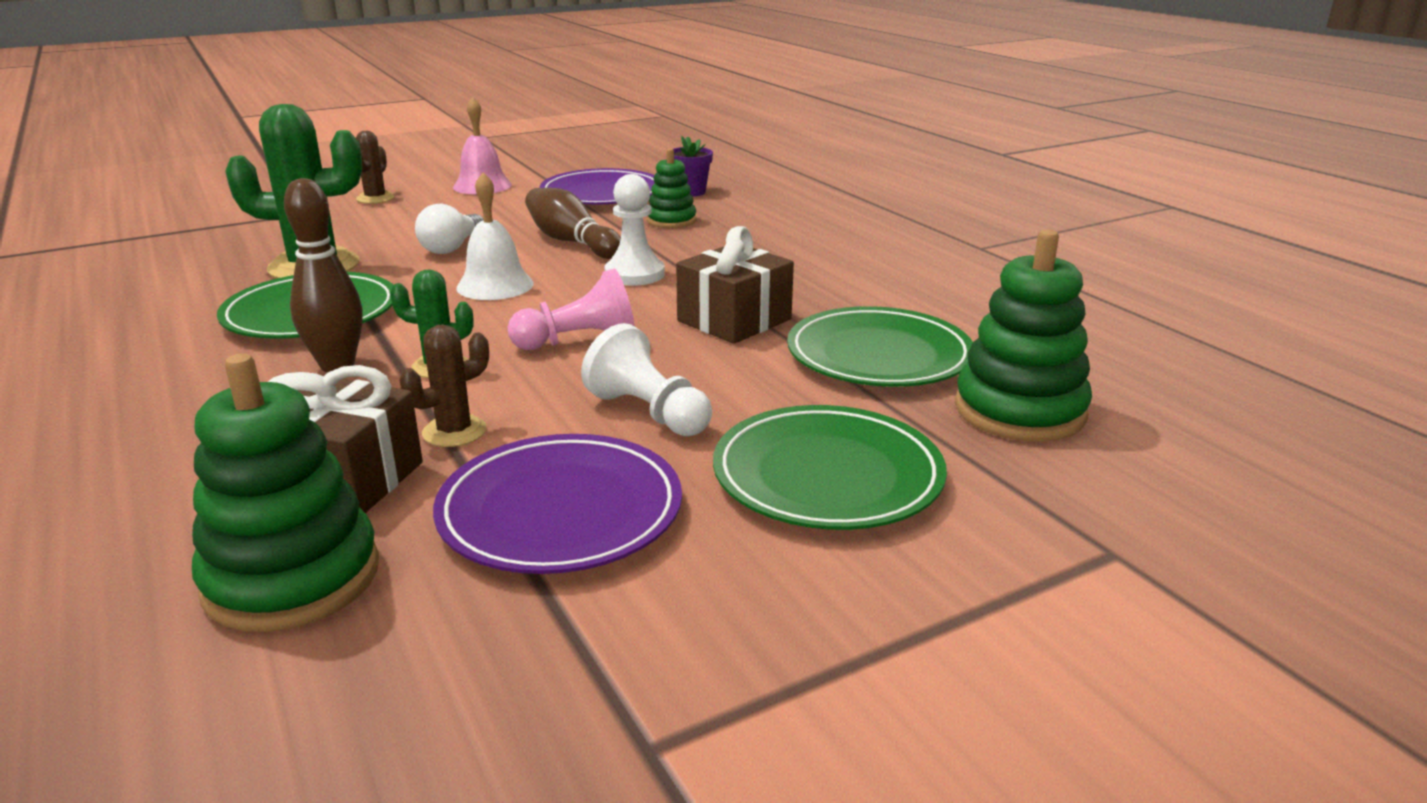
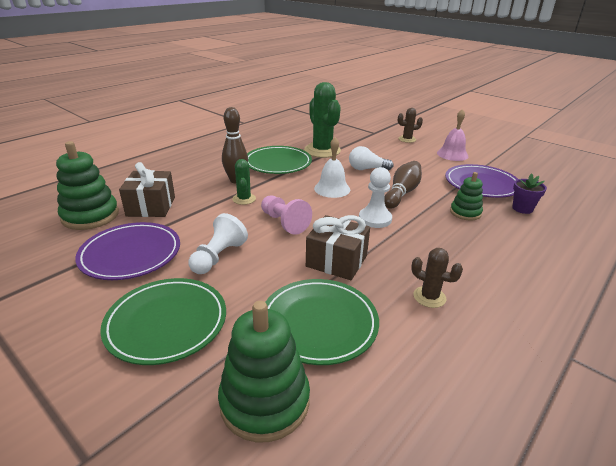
camera: 70 degrees right, 5 degrees up
(454, 431) = (190, 216): brown cactus -> brown cactus (429, 297)

